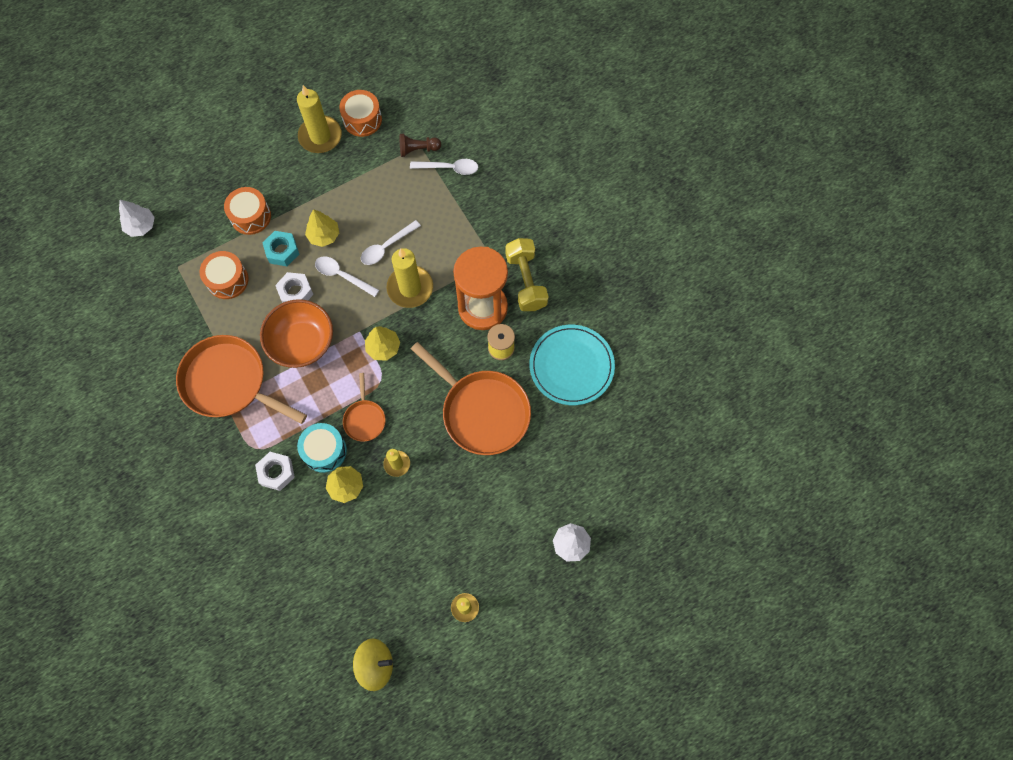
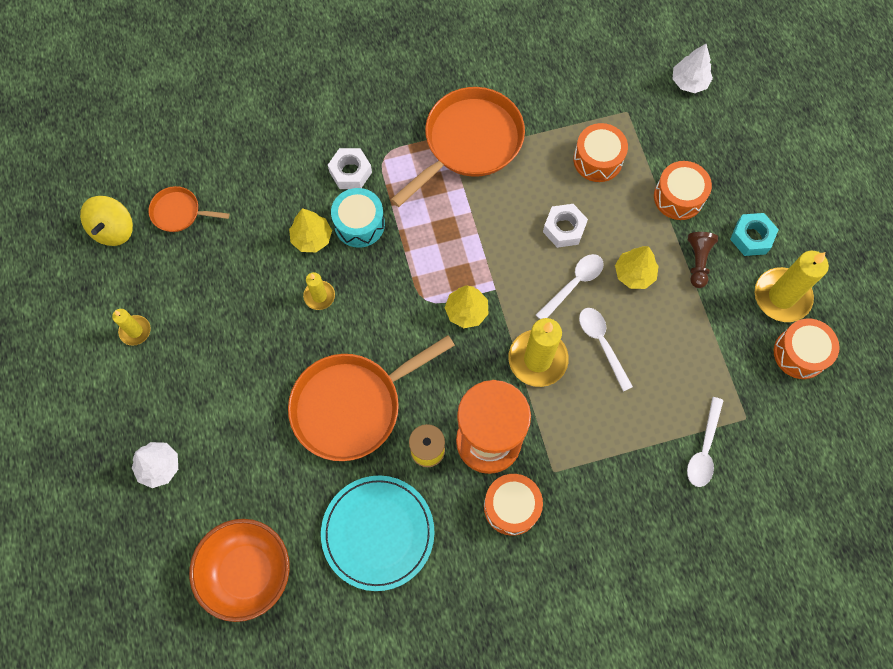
camera: 105 degrees right, 0 degrees up
(282, 251) = (623, 223): turquoise nut -> turquoise nut (751, 237)
(302, 343) = (497, 224): orange bowl -> orange bowl (247, 572)
(364, 419) = (383, 273): orange pan -> orange pan (179, 212)
(418, 149) = (740, 415): brown pawn -> brown pawn (698, 262)
(526, 281) = (511, 507): yellow dumbbell -> orange drum

